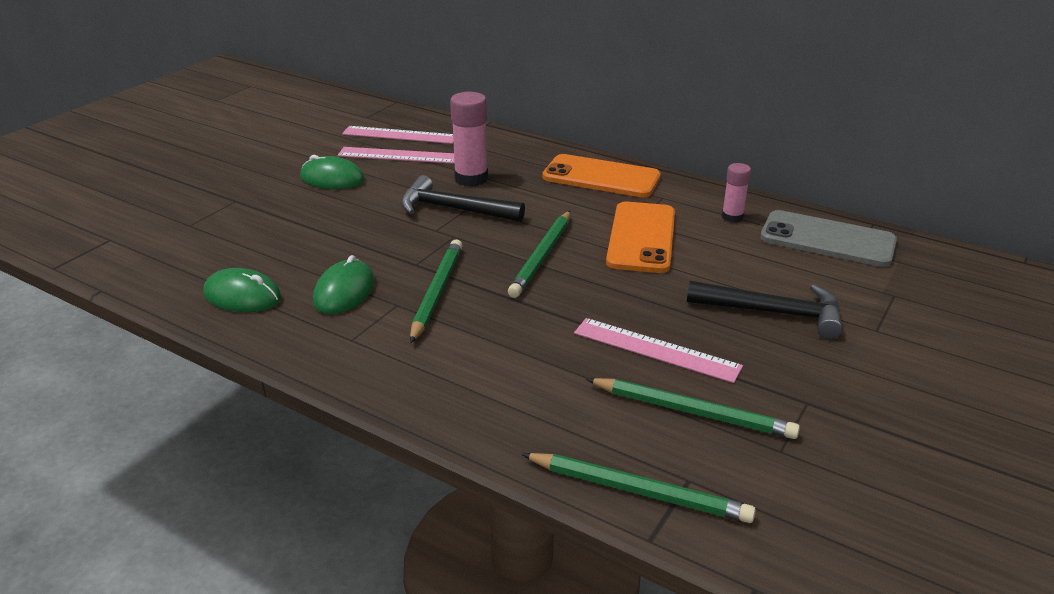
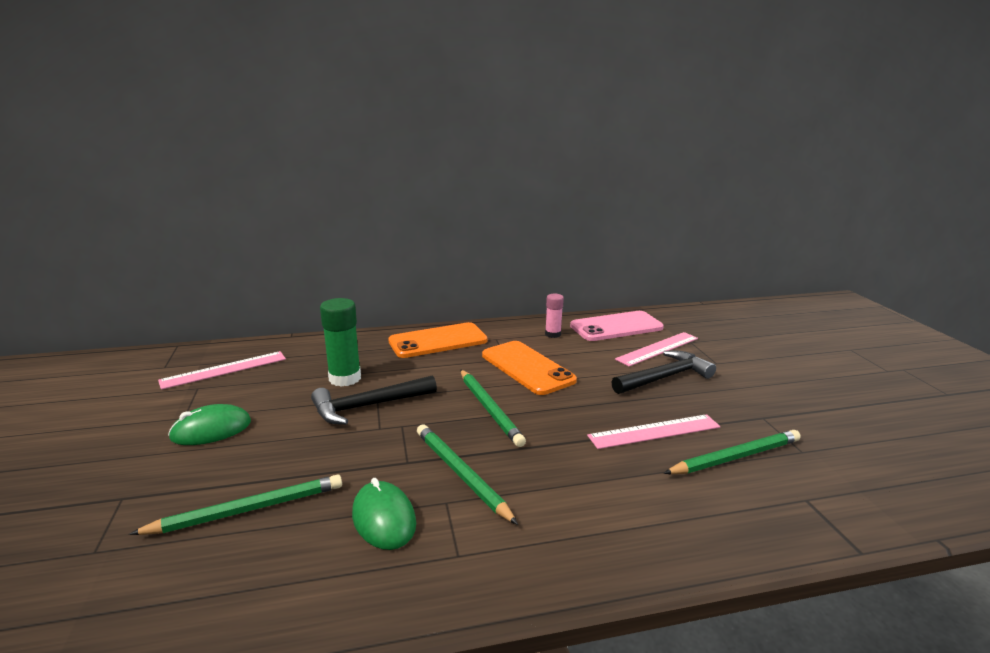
camera: 45 degrees left, 10 degrees down
(242, 296) = (284, 585): green mouse -> none
(398, 155) = (249, 385): pink ruler -> pink ruler (657, 348)
(471, 179) = (345, 378): pink glue stick -> green glue stick
(638, 491) = (804, 526): green pencil -> green pencil (248, 510)
(827, 240) = (616, 327): grey phone -> pink phone

